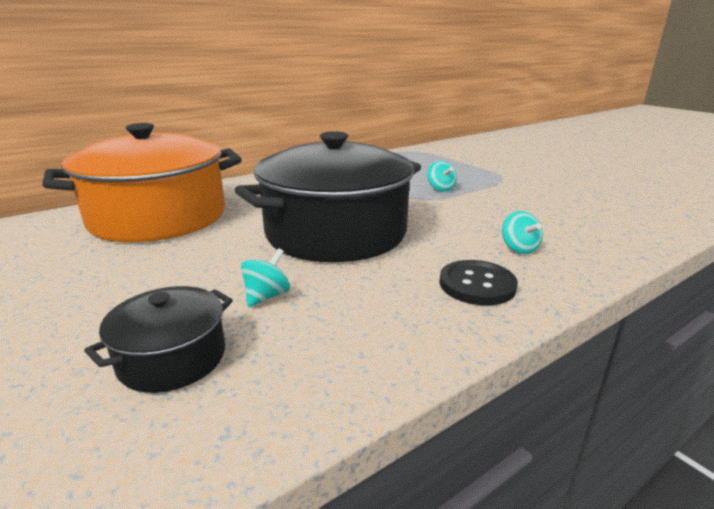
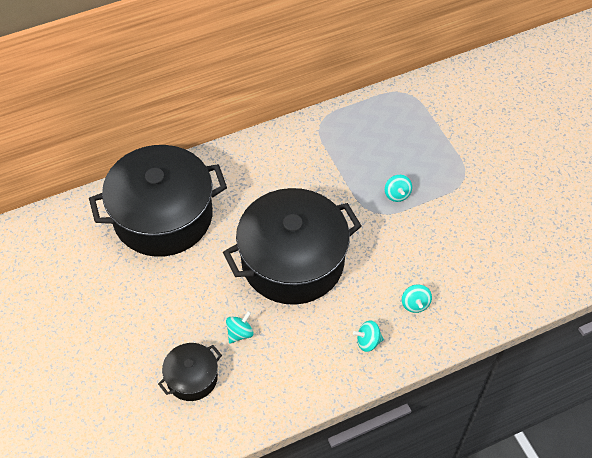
camera: 10 degrees right, 30 degrees up
(159, 217) = (163, 216): orange pot -> black pot
(477, 284) = (367, 341): black button -> turquoise spinning top

